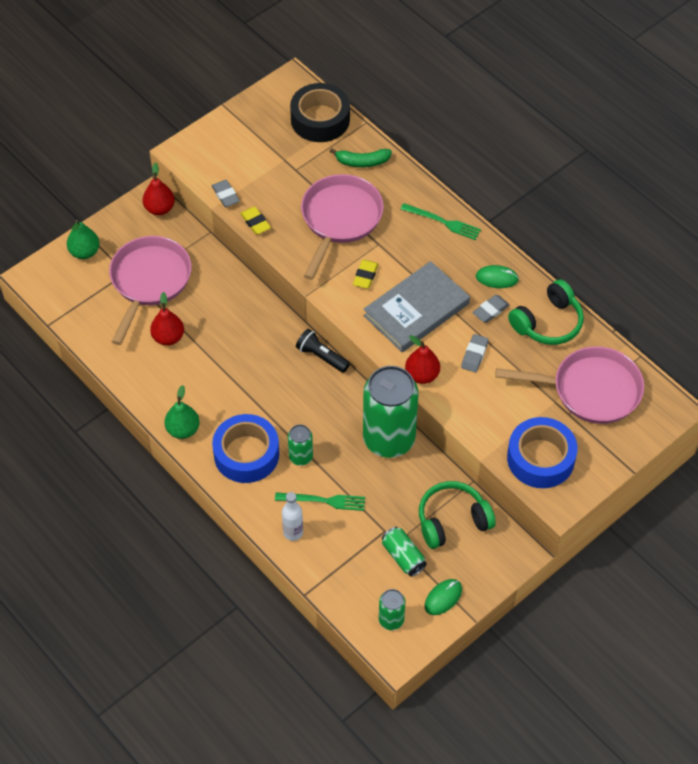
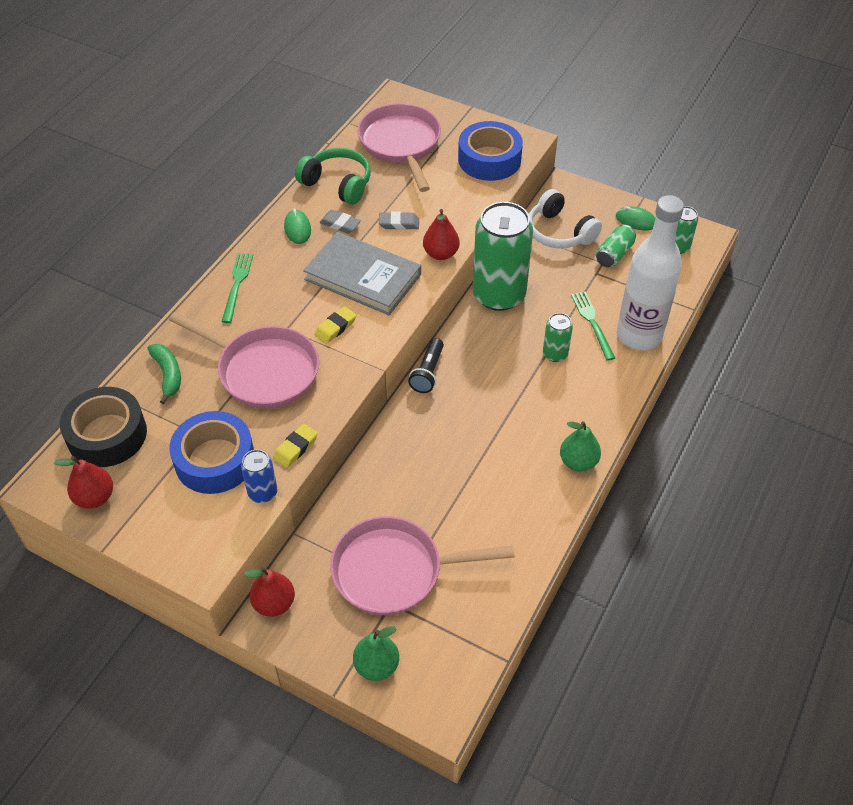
camera: 110 degrees left, 5 degrees down
(168, 337) = (466, 520): red pear -> red pear (95, 497)
(225, 195) = (262, 492): grey eraser -> blue can
(246, 454) = (576, 398): blue tape -> blue tape (215, 460)
(293, 532) = (639, 335): white bottle -> white bottle, size x2.26
(340, 219) = (263, 371): pink pan -> pink pan turned 150 degrees counterclockwise
(365, 276) = (335, 327): yellow eraser -> yellow eraser turned 45 degrees counterclockwise
(452, 520) = (559, 232): green headphones -> white headphones

